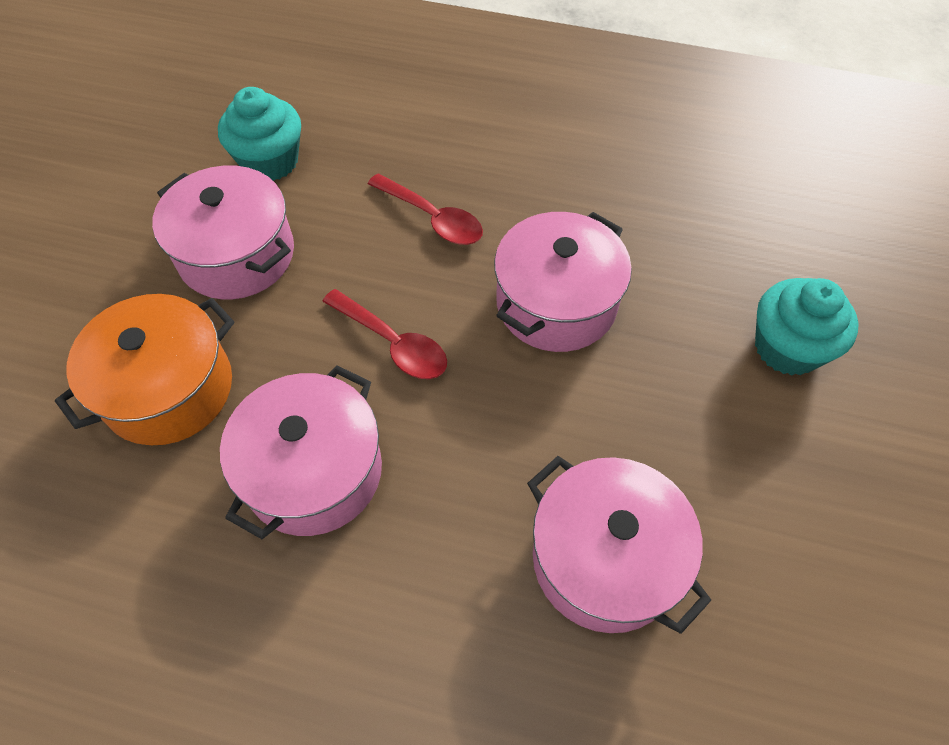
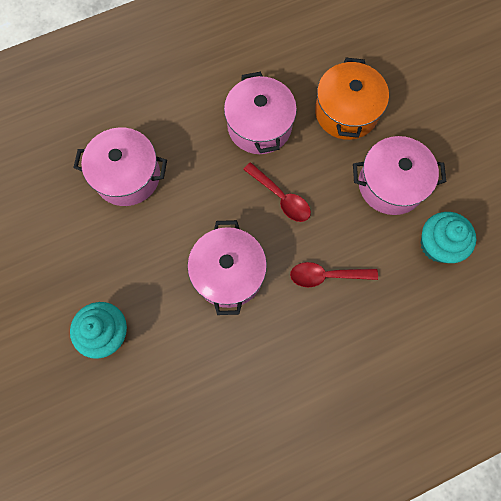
camera: 140 degrees right, 15 degrees up
(393, 343) = (281, 197): red spoon -> red spoon turned 135 degrees counterclockwise

